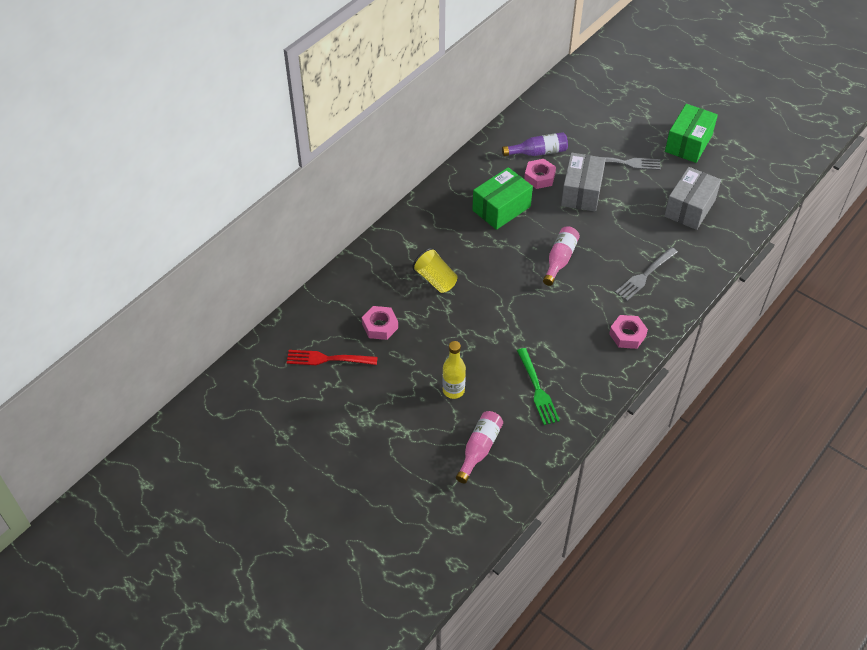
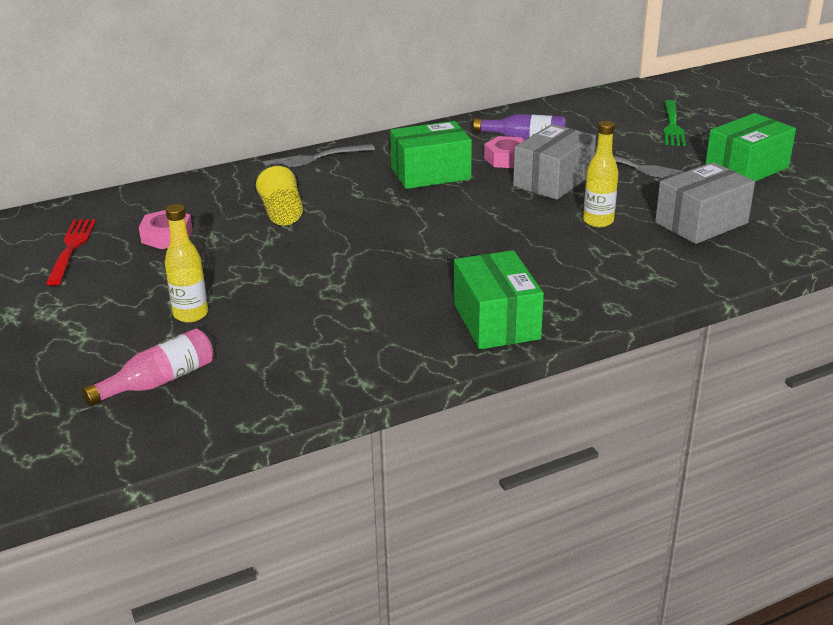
camera: 25 degrees right, 20 degrees down
(328, 359) = (71, 249): red fork -> red fork turned 60 degrees clockwise
(537, 389) = (307, 342): green fork -> green fork (672, 125)
(560, 260) = (465, 230): pink bottle -> none
(627, 335) = (496, 321): pink nut -> green box
(631, 225) = (598, 221): none -> yellow bottle
(645, 275) = (578, 269): grey fork -> grey fork (315, 158)

